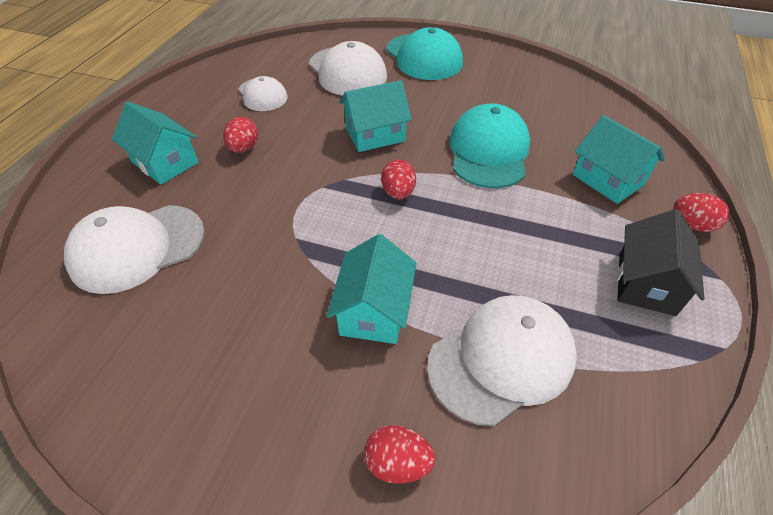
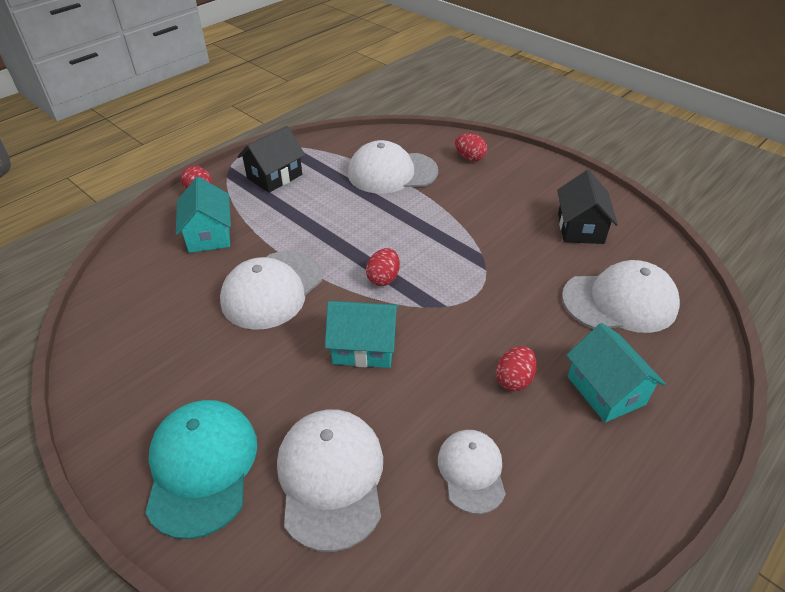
camera: 155 degrees left, 5 degrees down
(178, 348) = (580, 228): none -> black house
(374, 311) = (450, 211): turquoise house -> none
(488, 151) = (272, 289): turquoise cap -> white cap

